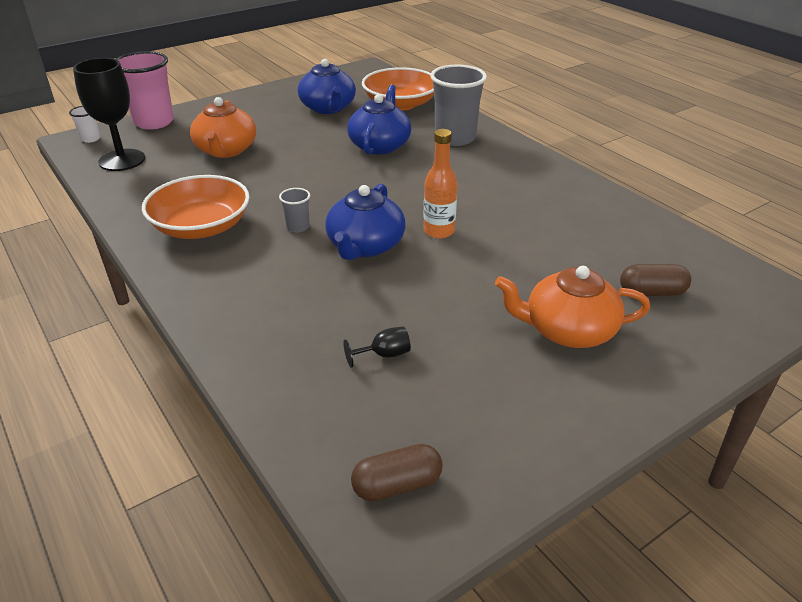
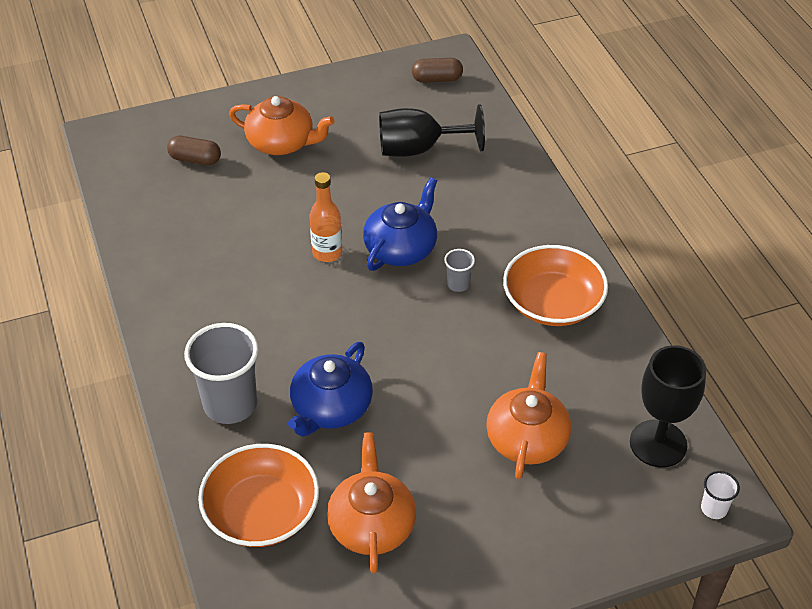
camera: 165 degrees left, 10 degrees up
(154, 122) = (632, 538): pink cup -> none
(328, 108) = (372, 524): blue teapot -> orange teapot
(384, 355) = (419, 149): black goblet -> black goblet, size x2.31

